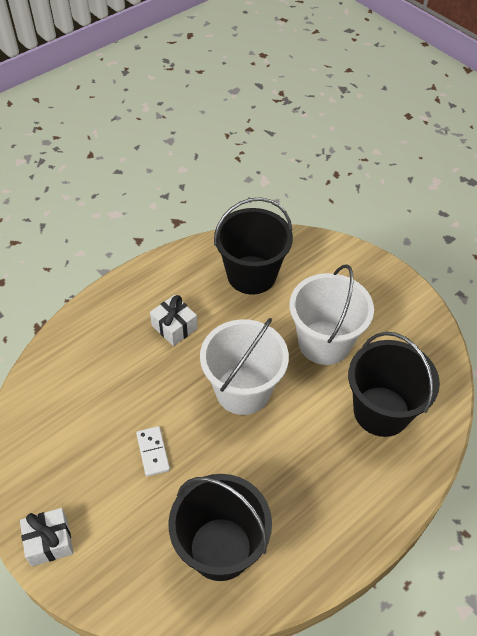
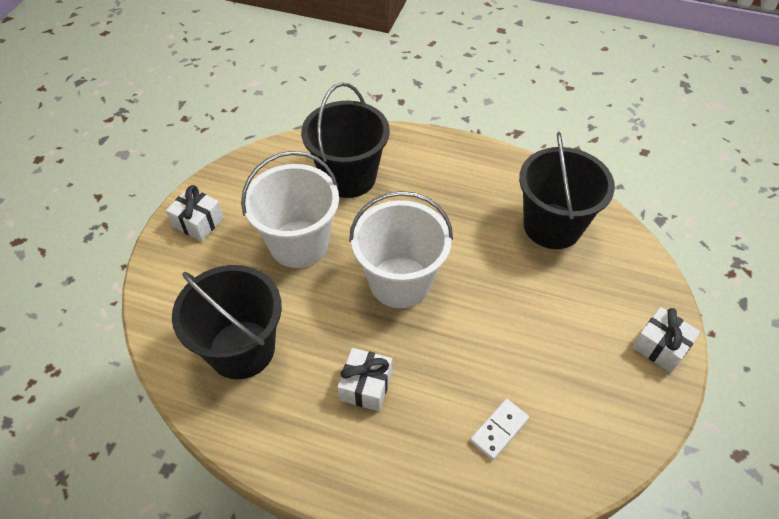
camera: 120 degrees left, 0 degrees up
(153, 452) = (518, 318): white domino -> white domino (499, 430)
(386, 290) = (198, 222): none -> white gift

